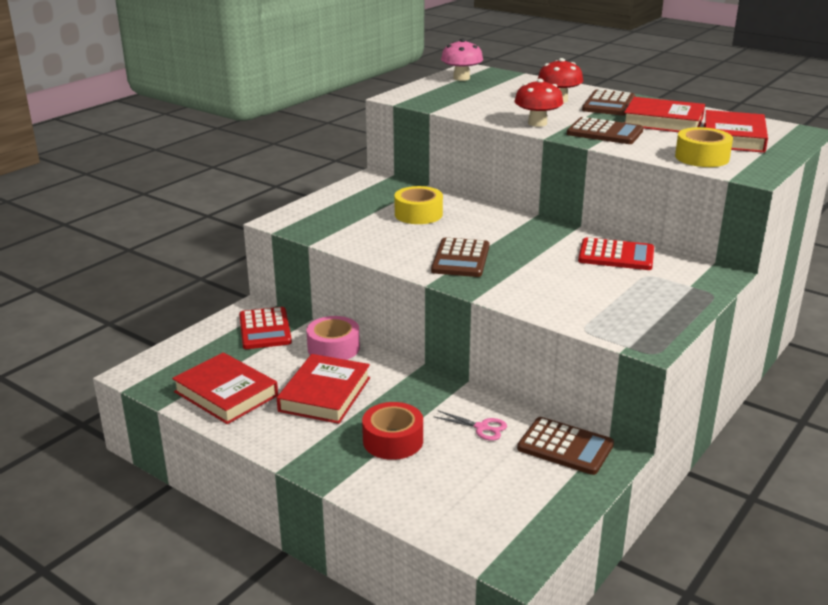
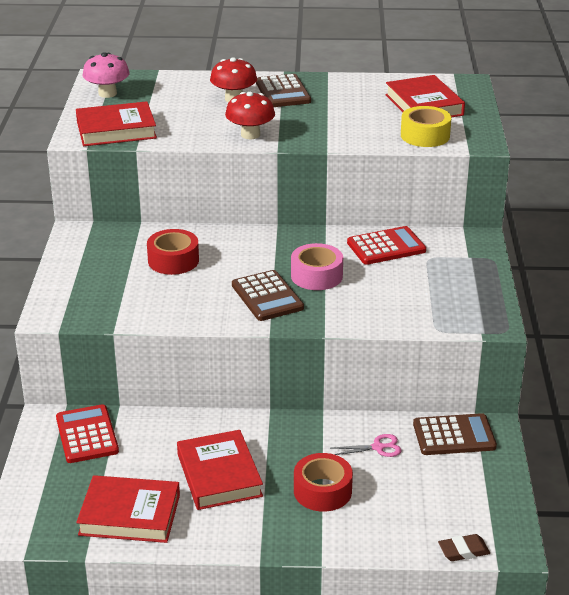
camera: 35 degrees left, 5 degrees up
(265, 329) = (87, 435): red calculator -> red calculator turned 150 degrees counterclockwise
(333, 348) = (175, 427): pink tape -> pink tape (316, 276)
(418, 214) = (173, 260): yellow tape -> red tape
(462, 544) = (463, 551): none -> brown eraser
(604, 132) = (319, 129): brown calculator -> none
(663, 122) = (351, 101): red book -> red book (116, 130)

